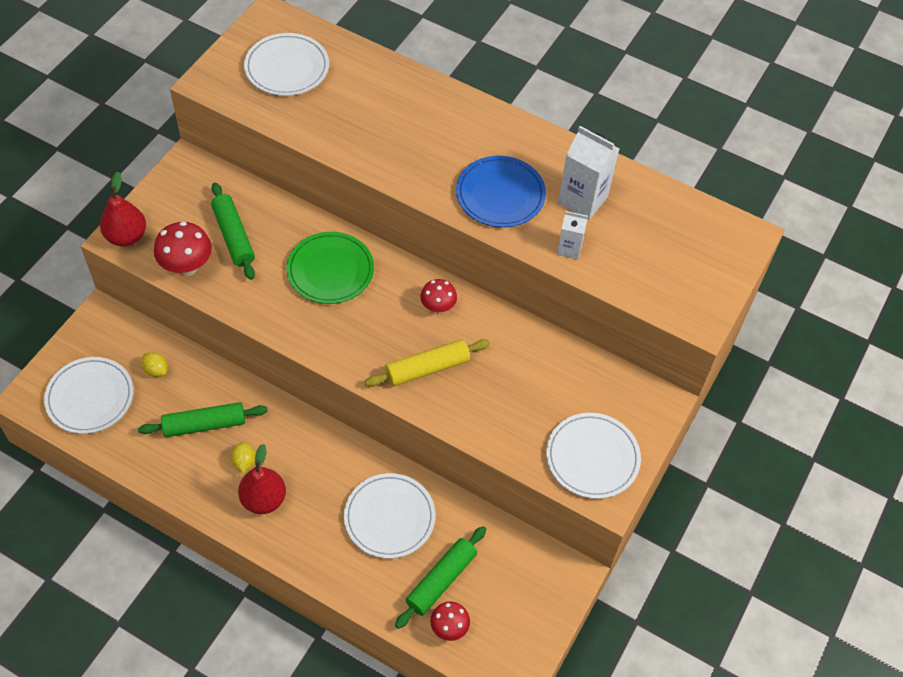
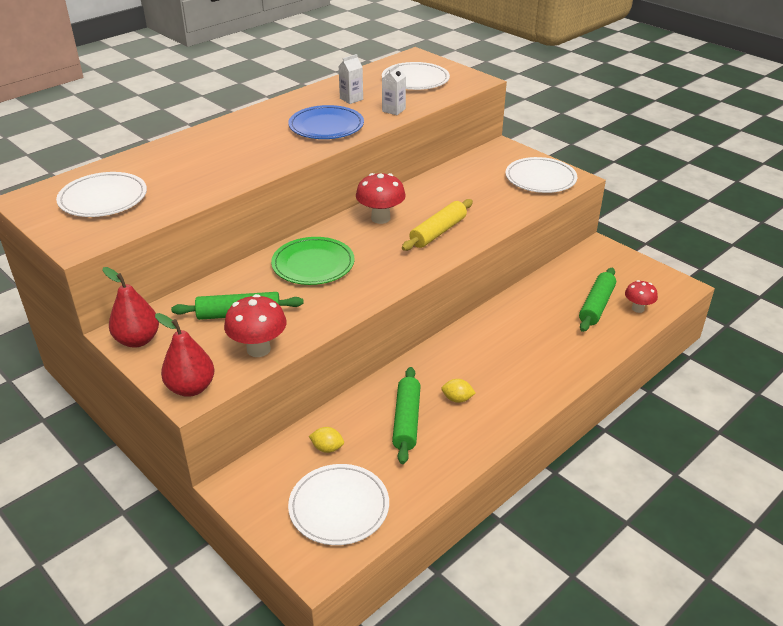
camera: 70 degrees left, 20 degrees down
(156, 370) = (327, 448): yellow lemon -> yellow lemon turned 45 degrees clockwise
(264, 499) = (500, 392): red pear -> red pear (138, 340)
(389, 517) = (535, 322): white plate -> white plate (415, 80)
(427, 368) = (438, 232): yellow rolling pin -> yellow rolling pin turned 45 degrees clockwise
(438, 307) = (380, 218): red mushroom -> red mushroom, size x1.57
(441, 580) = (596, 306): green rolling pin -> green rolling pin turned 60 degrees clockwise
(582, 200) = (351, 99): white carton -> white carton, size x0.58

